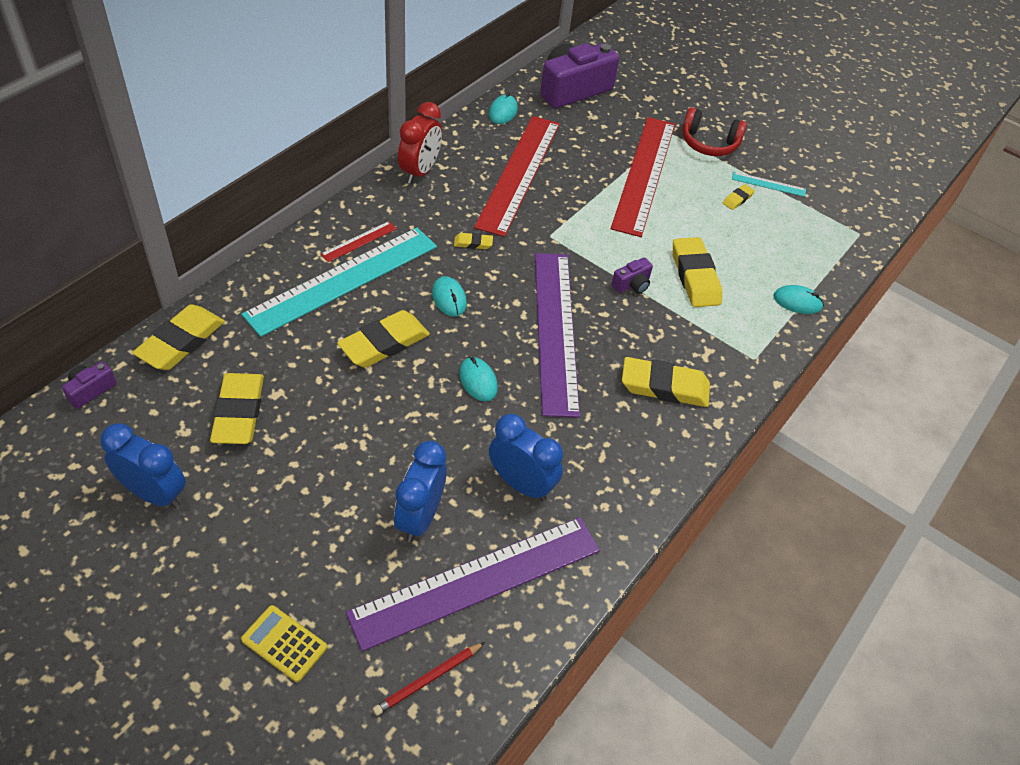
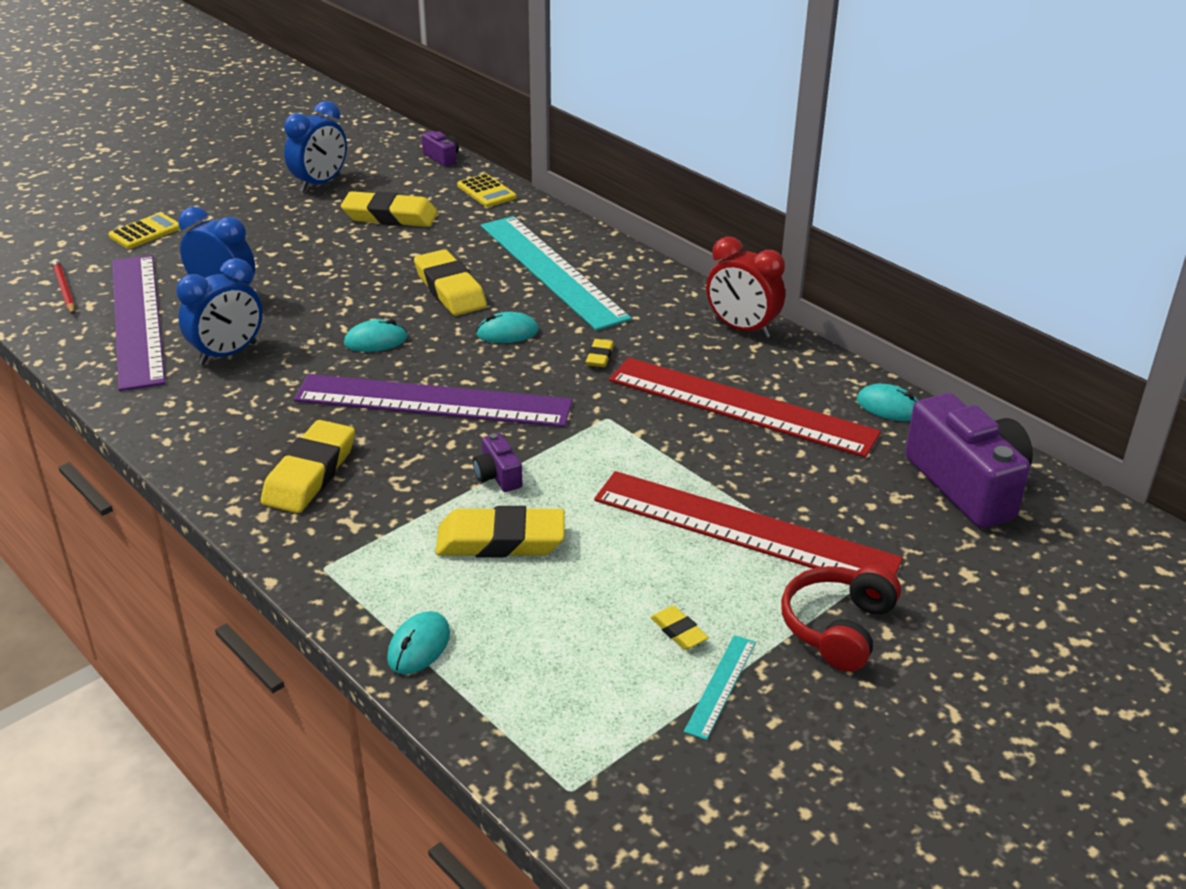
camera: 105 degrees right, 15 degrees down
(181, 342) = (486, 192): yellow eraser -> yellow calculator
(359, 241) = (613, 282): red ruler -> none

